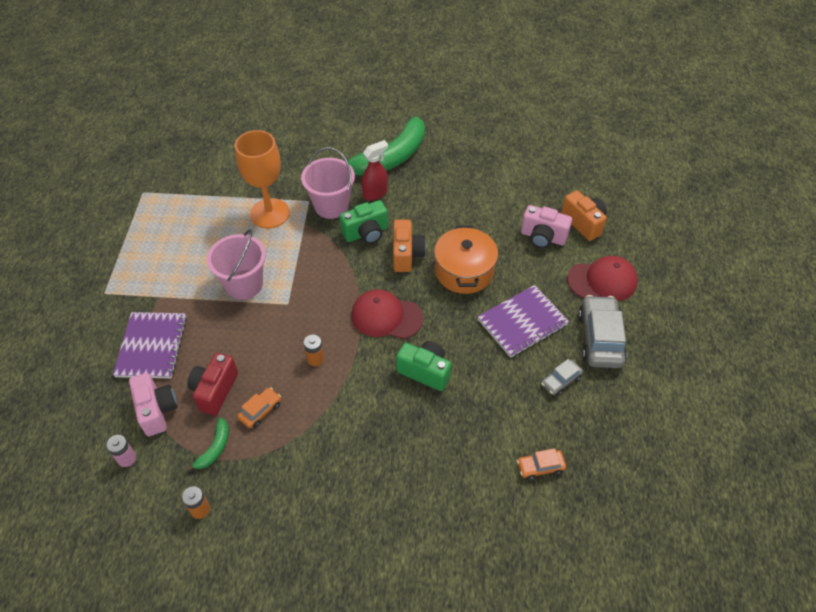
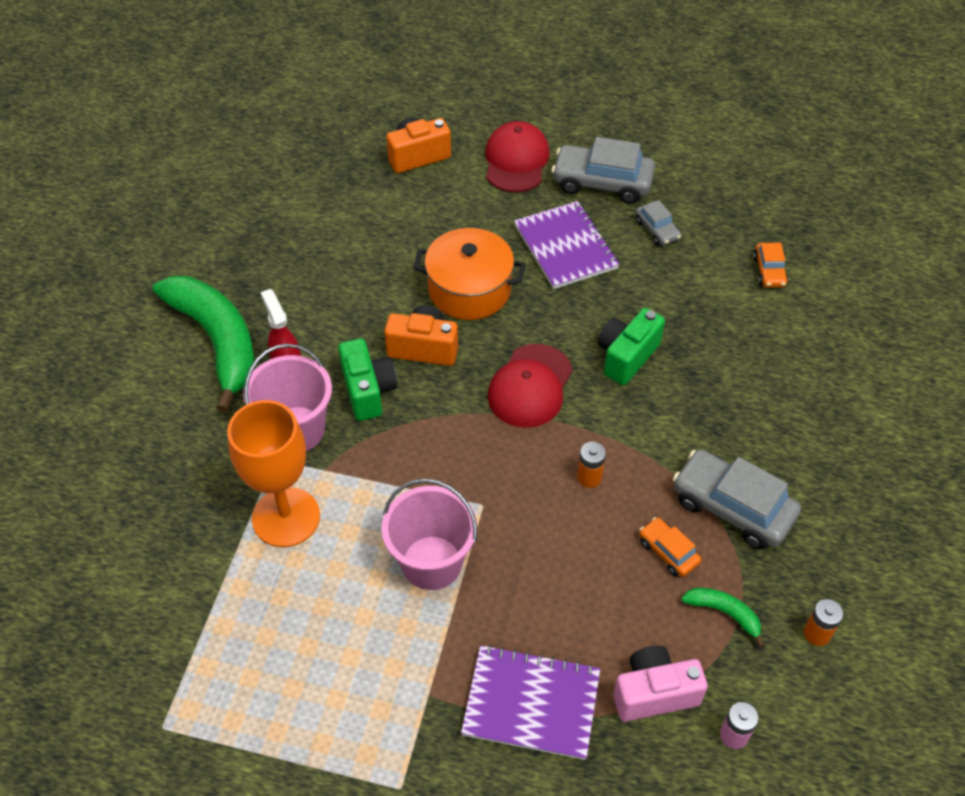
camera: 80 degrees left, 0 degrees up
(215, 390) = (627, 610): red camera -> none
(300, 449) = (732, 507): none -> grey car
(543, 237) = (431, 200): pink camera -> none

